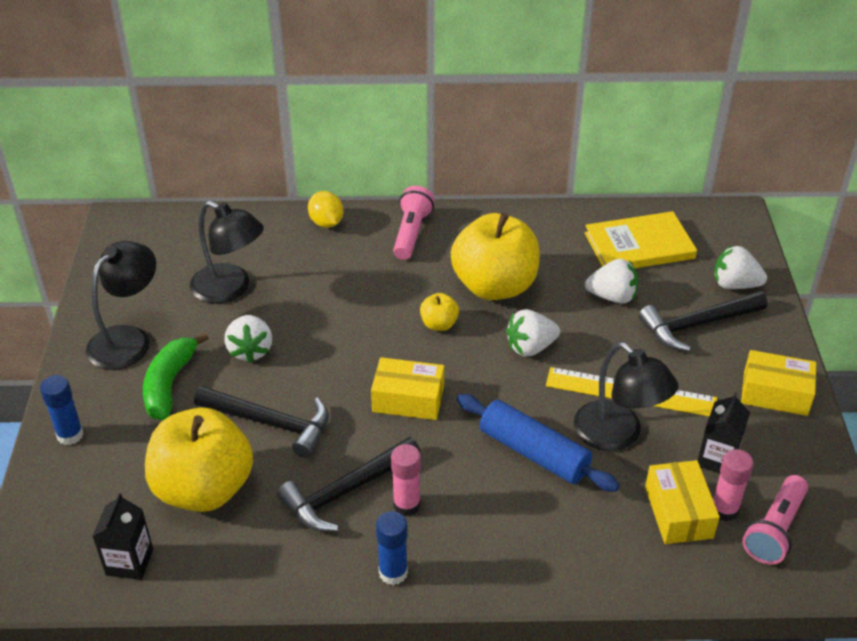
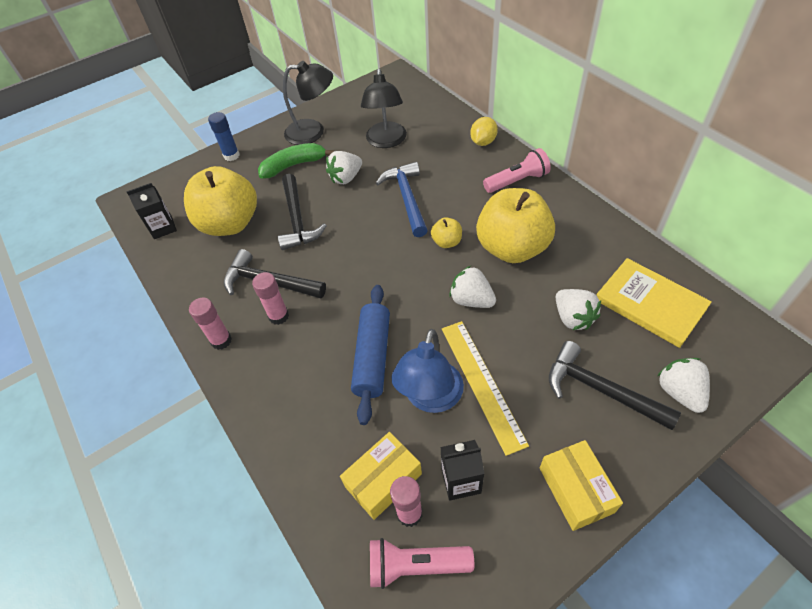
camera: 60 degrees right, 10 degrees up
(343, 320) = (407, 198): none -> blue hammer
(393, 572) = (221, 340): blue glue stick -> pink glue stick
(408, 399) = (366, 266): yellow box -> none
(618, 435) = (430, 398): black lamp -> blue lamp

